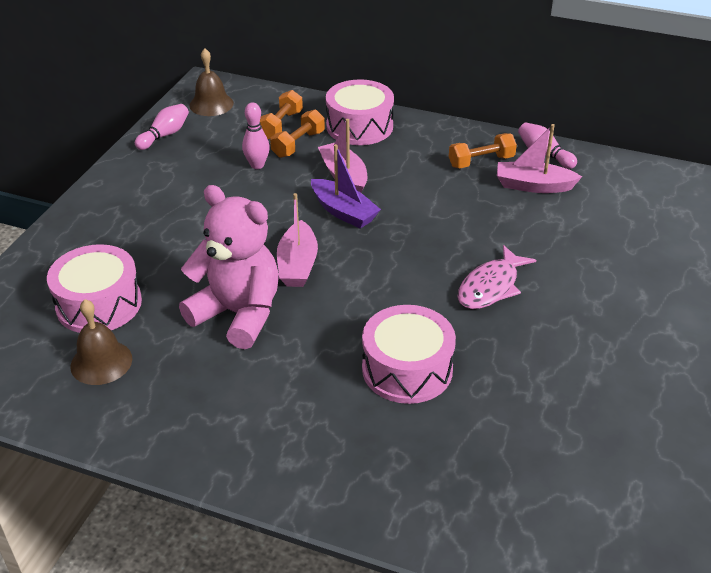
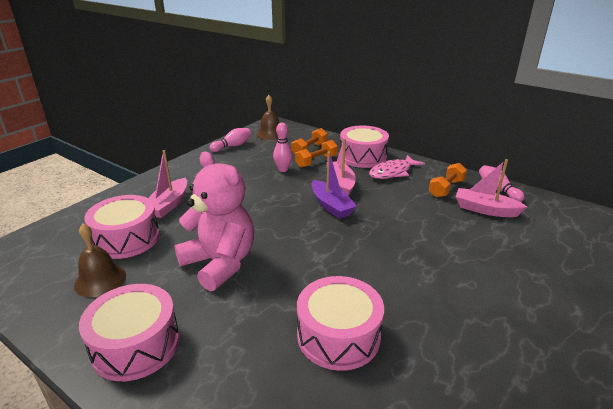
camera: 15 degrees right, 10 degrees down
(192, 423) = (136, 345): none -> pink drum
(297, 265) = (281, 236): pink boat -> pink boat (168, 205)
(481, 162) = (446, 188): orange dumbbell -> orange dumbbell turned 45 degrees counterclockwise
(490, 287) = (433, 278): pink fish -> pink fish (392, 172)

